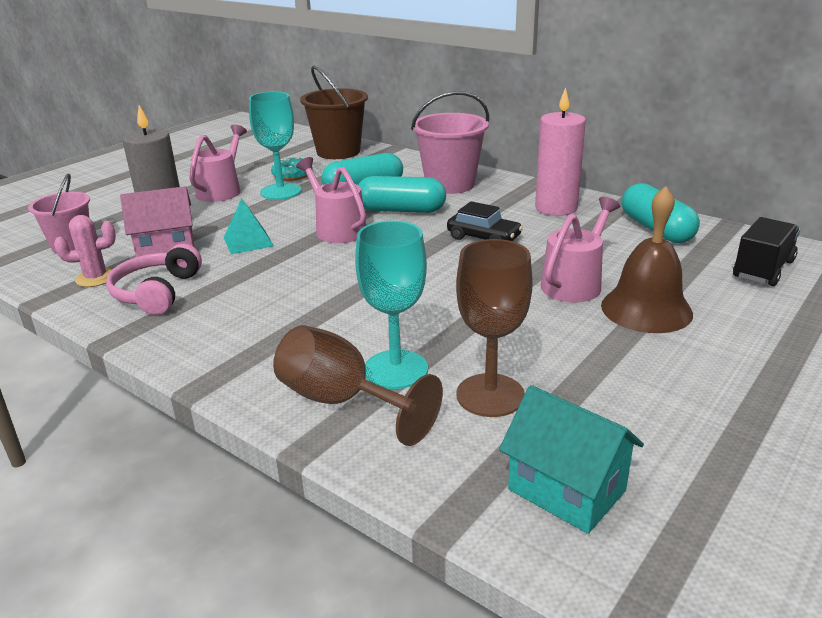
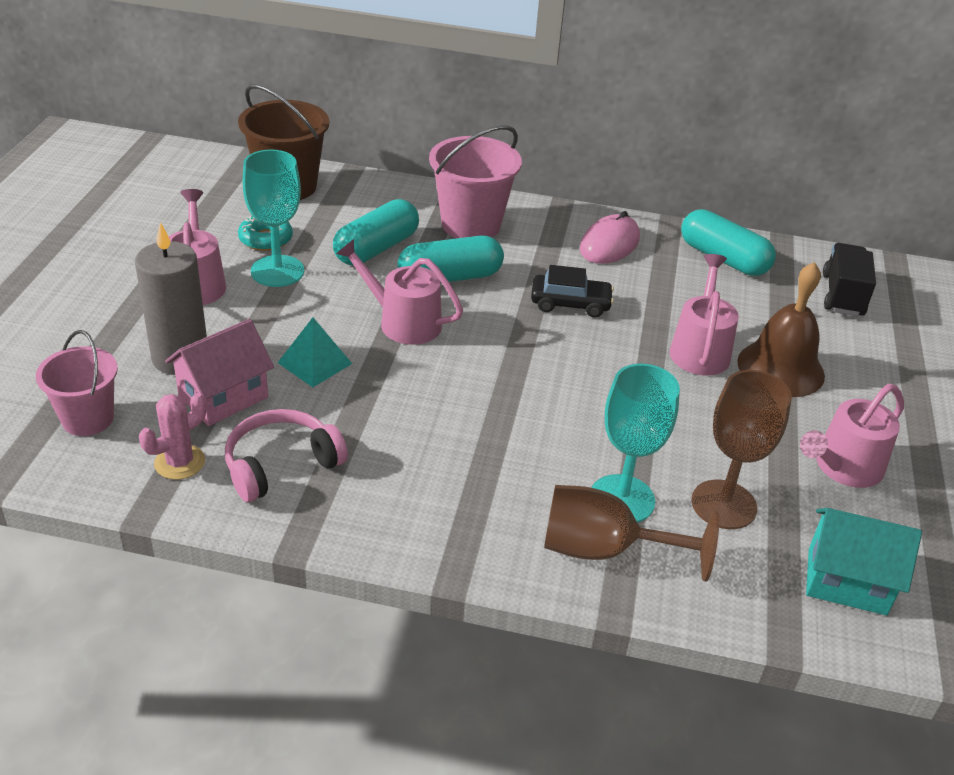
camera: 30 degrees left, 10 degrees up
(157, 292) = (281, 465): pink headphones -> pink headphones turned 75 degrees clockwise
(556, 208) = (609, 244): pink candle -> pink mouse
(648, 395) = (843, 468): none -> pink watering can

